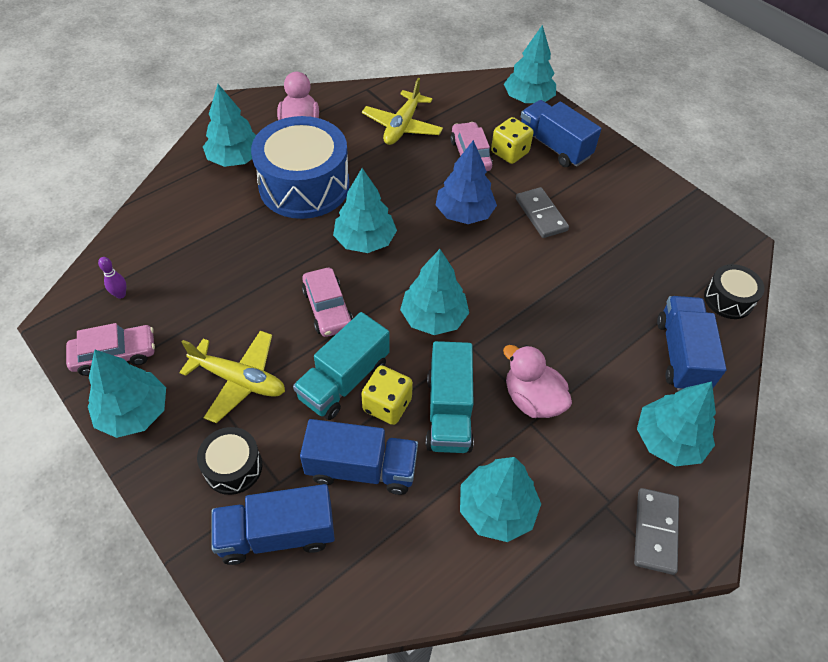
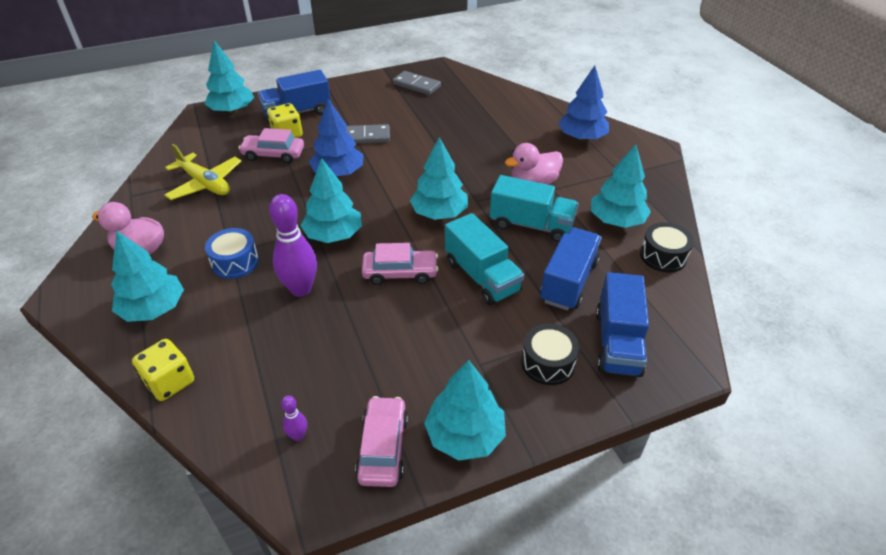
camera: 70 degrees left, 10 degrees down
(239, 380) = (455, 346): yellow plane -> none
(283, 241) = (301, 289): none -> purple bowling pin
(304, 185) = (235, 262): blue drum -> blue drum, size x0.48
(387, 405) = (514, 256): yellow dice -> yellow dice (170, 382)
(655, 532) = (643, 160): grey domino -> grey domino (416, 85)
(668, 440) = (582, 137): turquoise tree -> blue tree
(681, 355) = (520, 114): blue truck -> none
(728, 299) = (484, 85): black drum -> black drum (663, 256)

